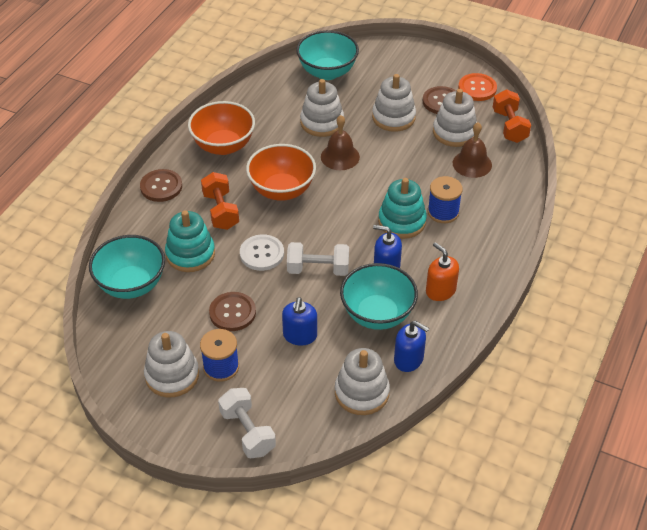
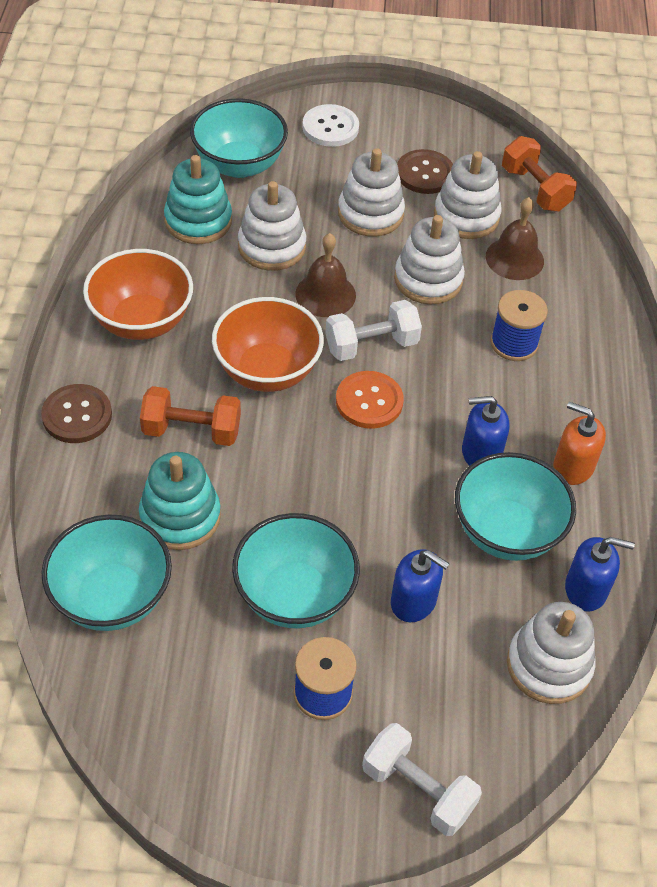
camera: 25 degrees left, 5 degrees up
(172, 375) = (254, 733): white stacking toy -> white stacking toy (428, 279)
(221, 211) = (191, 430): orange dumbbell -> orange dumbbell turned 45 degrees counterclockwise
(232, 313) = (294, 595): brown button -> turquoise bowl
(262, 254) = (289, 484): white button -> white button (330, 127)
(300, 335) = (413, 601): blue soap dispenser -> blue soap dispenser turned 45 degrees counterclockwise
(318, 269) = (385, 484): white dumbbell -> white dumbbell (371, 345)
(402, 221) = (465, 374): turquoise stacking toy -> turquoise stacking toy (198, 221)
(477, 88) = (462, 142): orange button -> orange button (369, 401)

